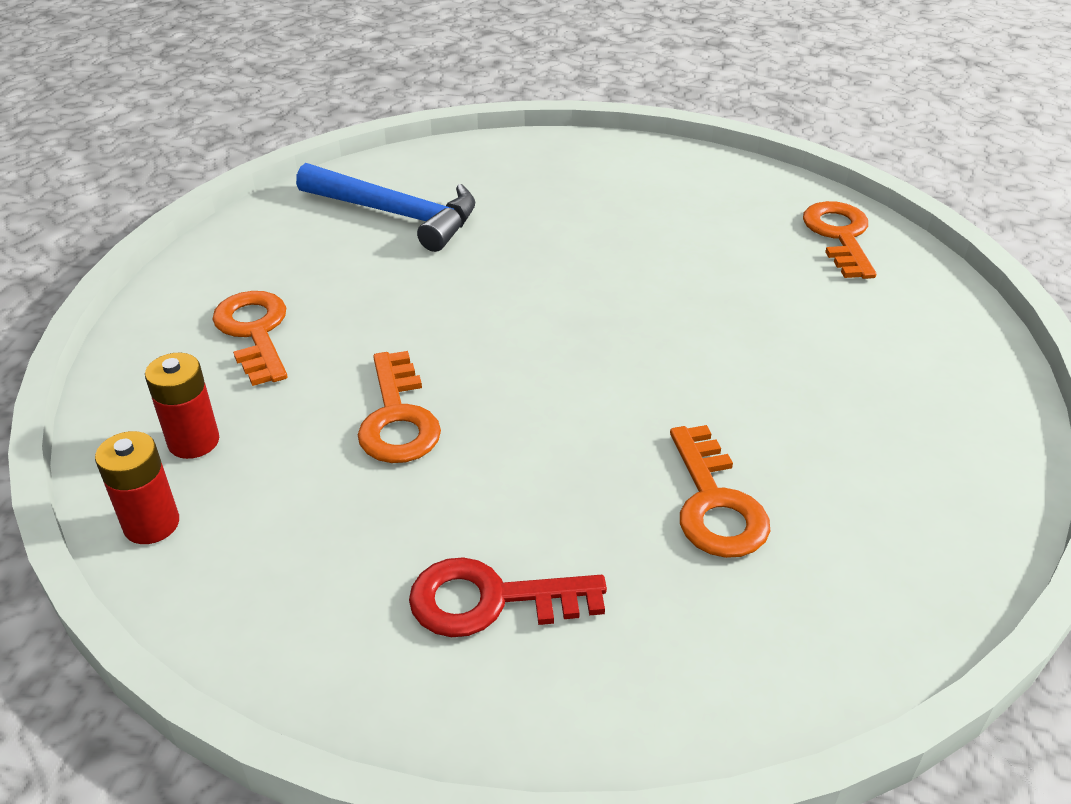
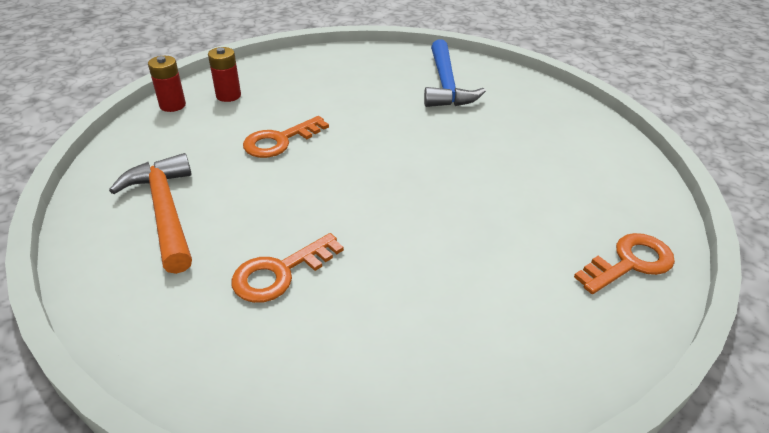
camera: 60 degrees right, 0 degrees up
(254, 332) = (313, 82): orange key -> none
(491, 600) = (165, 211): red key -> orange hammer

